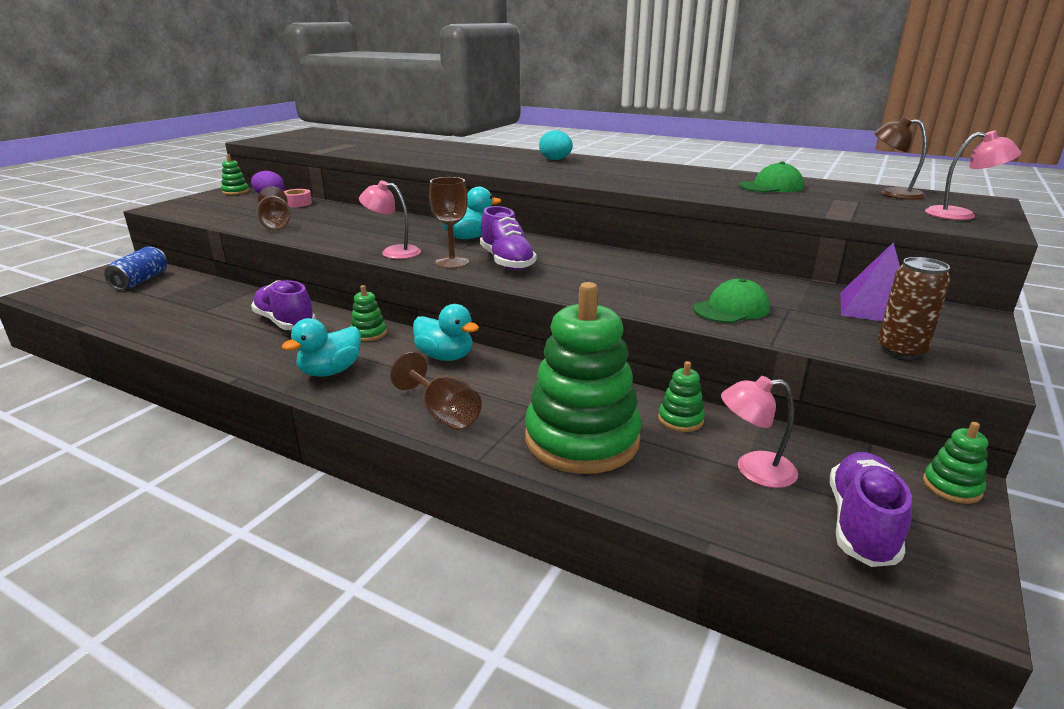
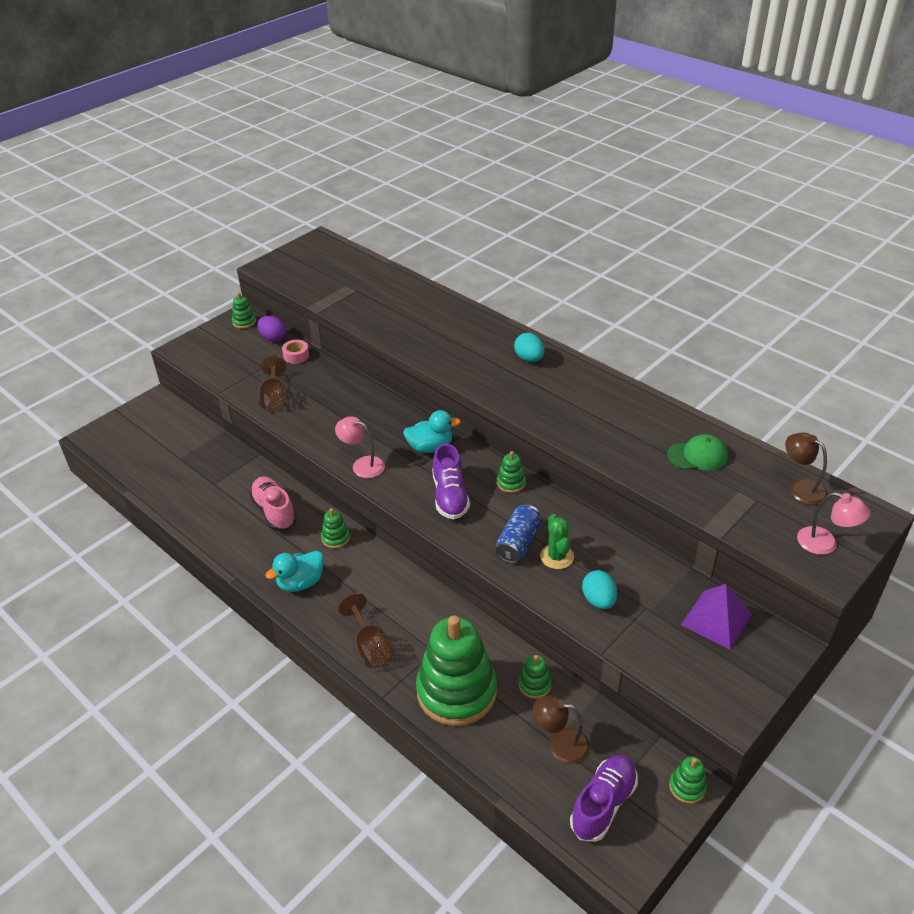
camera: 15 degrees right, 15 degrees up
(141, 281) = (166, 429): blue can -> blue can (518, 543)
(285, 322) = (274, 511): purple shoe -> pink shoe
(445, 357) = (387, 579): turquoise duck -> none
(452, 262) = (405, 490): brown goblet -> none
(571, 249) = (511, 483): none -> green stacking toy
(657, 286) = (557, 556): none -> green cactus
(731, 309) = (598, 600): green cap -> turquoise egg
(753, 470) = (560, 744): pink lamp -> brown lamp
(900, 351) = (693, 679): brown can -> none

